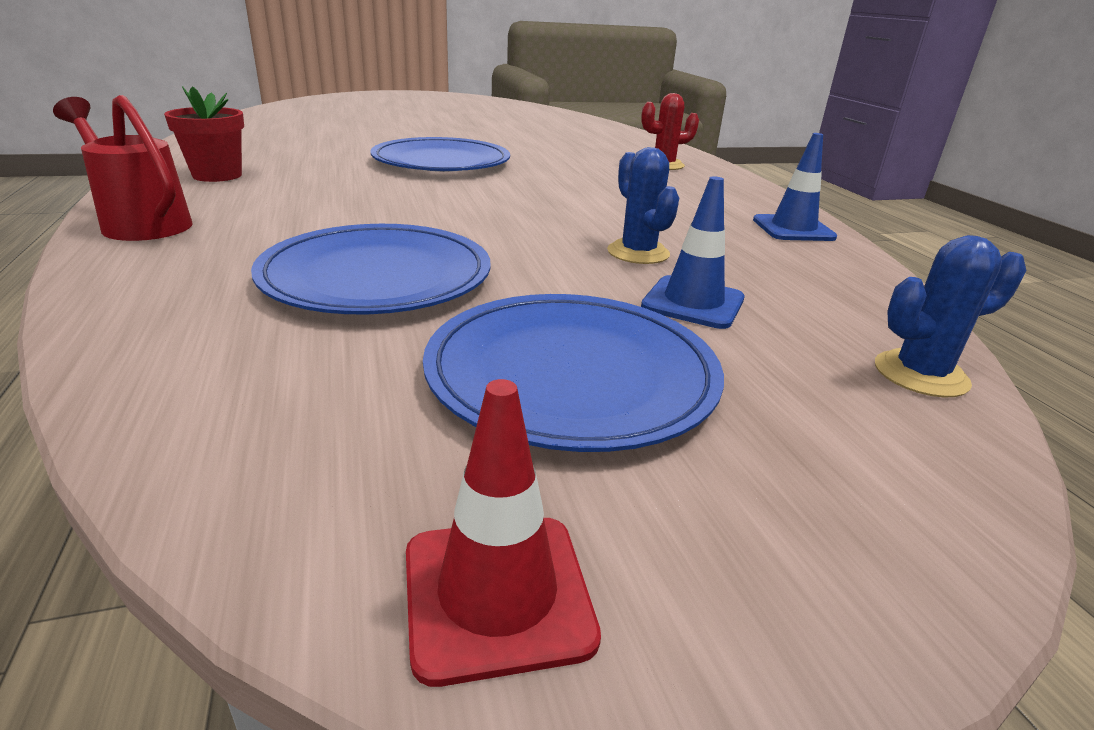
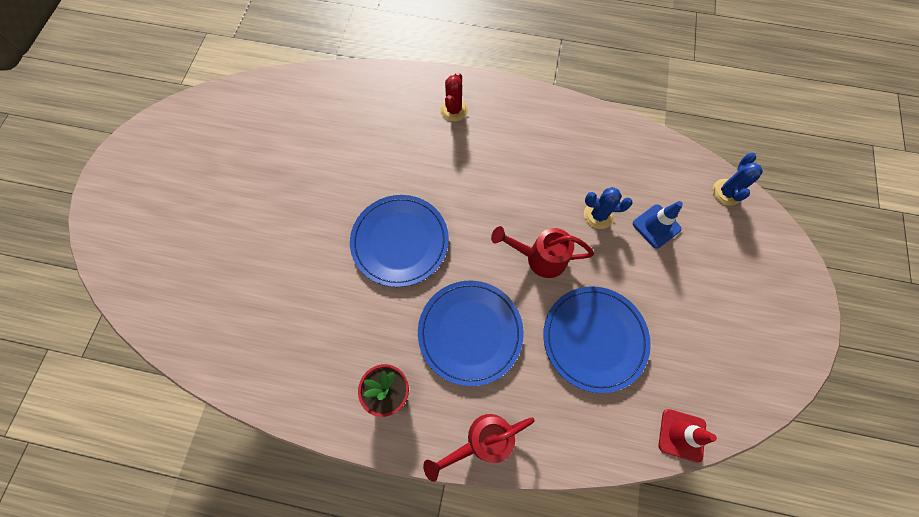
camera: 60 degrees left, 40 degrees up
(497, 594) = (787, 363): red traffic cone -> red traffic cone (681, 435)
(500, 224) = (539, 258): none -> red watering can
(571, 374) = (698, 300): blue plate -> blue plate (470, 332)
(793, 229) = (588, 125): blue traffic cone -> none

